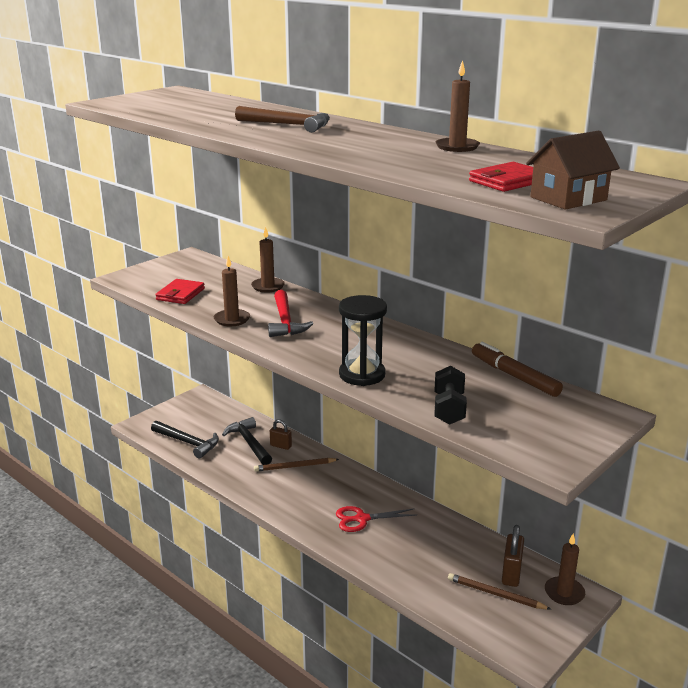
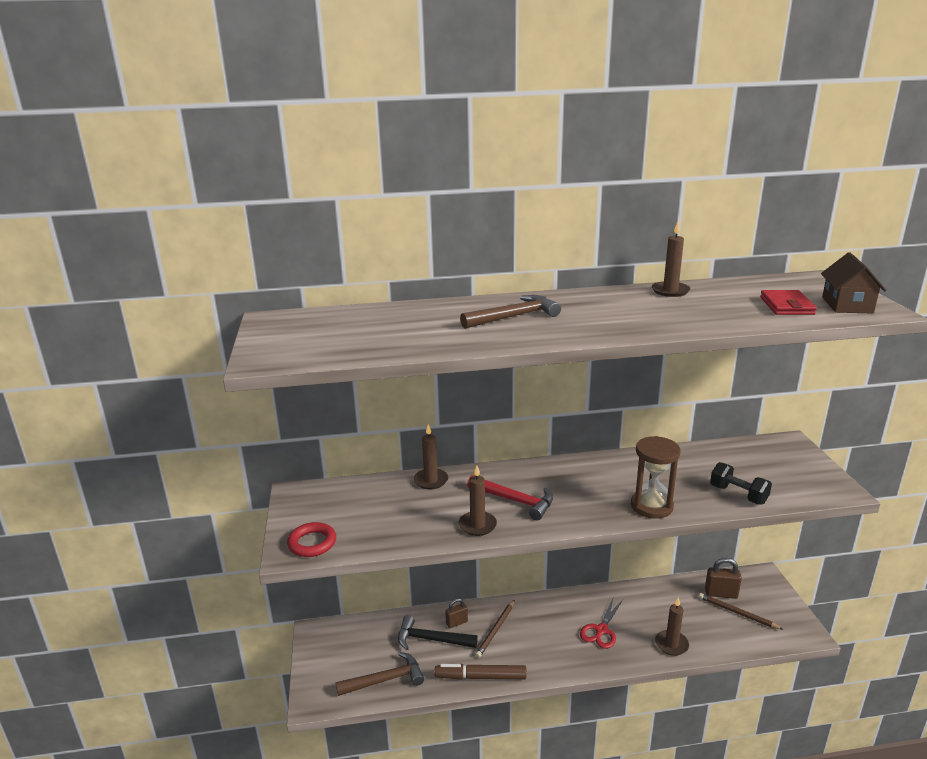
camera: 50 degrees left, 0 degrees up
(139, 280) = (312, 543): none -> red ring
(180, 294) = (383, 532): red wallet -> none
(188, 443) = (385, 680): black hammer -> brown hammer
(362, 375) = (651, 506): black hourglass -> brown hourglass
(495, 594) = (737, 613): brown pencil -> brown pencil turned 60 degrees clockwise
(511, 574) = (721, 593): brown padlock -> brown padlock turned 45 degrees counterclockwise
(514, 376) = (710, 450): brown marker -> brown marker (481, 677)
(564, 593) = (755, 583): brown candle -> brown candle (671, 644)

